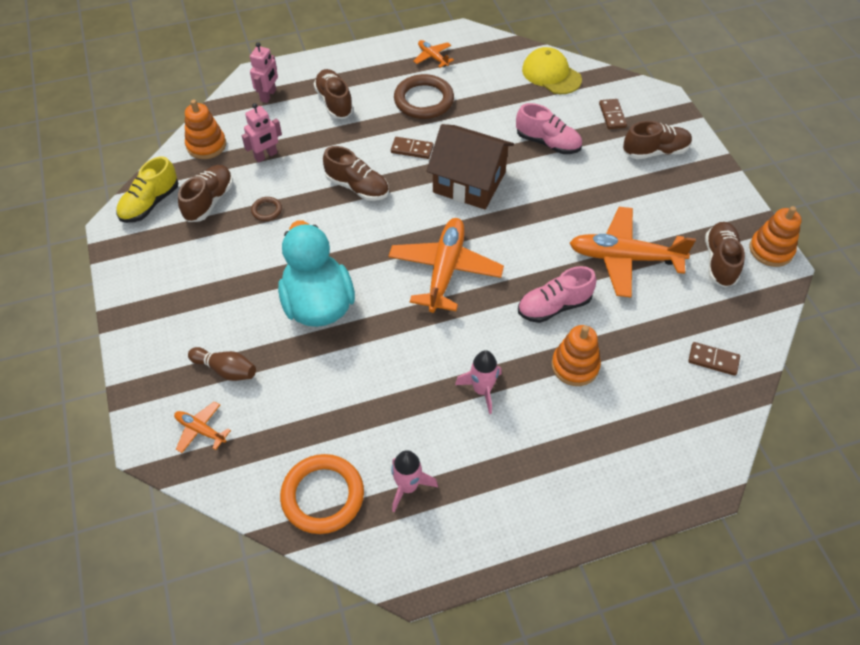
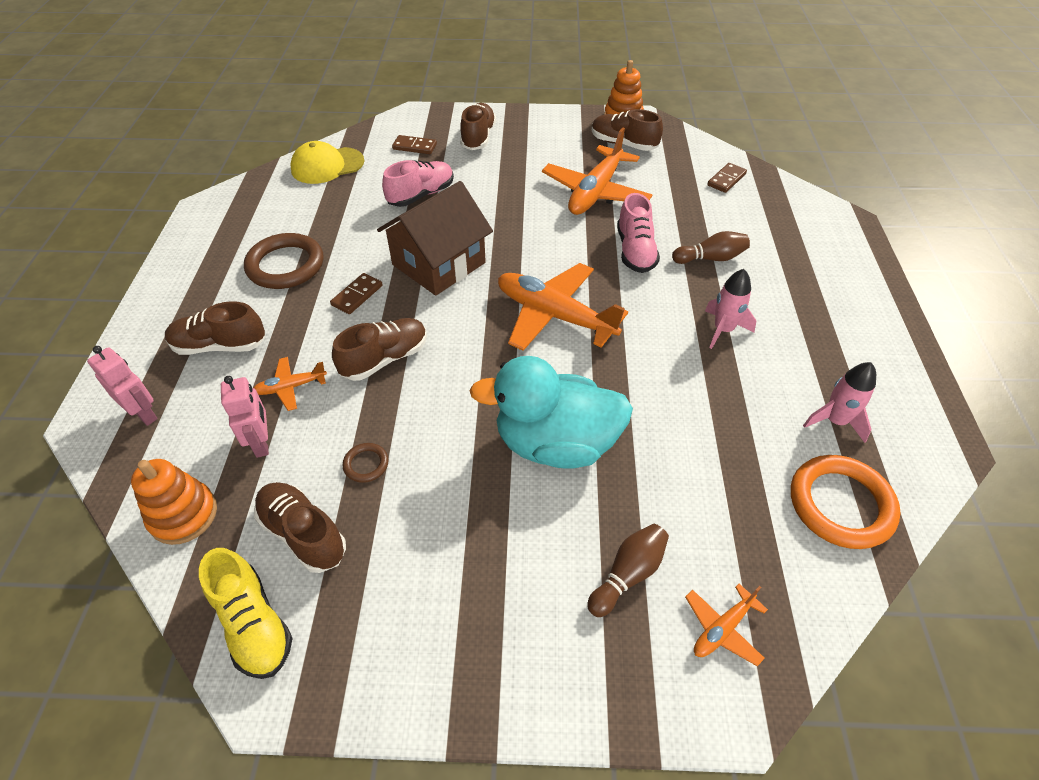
camera: 70 degrees left, 5 degrees down
(433, 57) = (221, 240): orange plane -> orange plane (291, 387)
(575, 366) = (710, 258): orange stacking toy -> brown bowling pin

